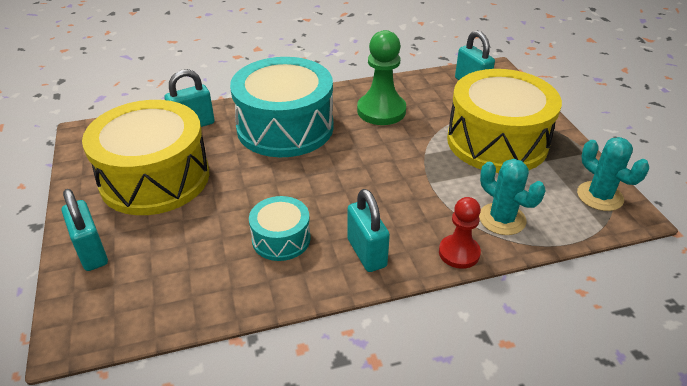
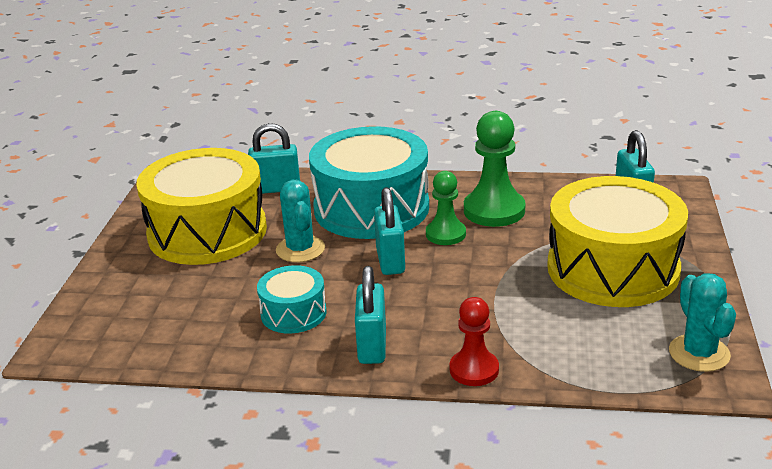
camera: 25 degrees right, 10 degrees down
(92, 252) = (111, 285): turquoise padlock -> turquoise padlock (390, 261)
(358, 138) = (445, 234): none -> green pawn
(502, 219) = (552, 349): turquoise cactus -> turquoise cactus (300, 249)

